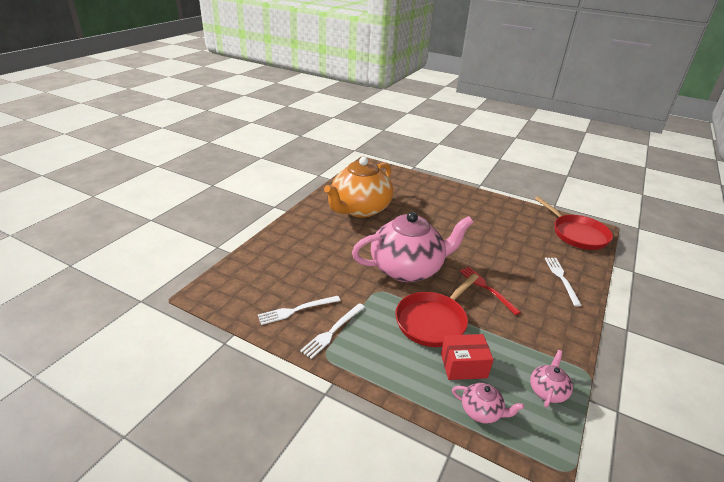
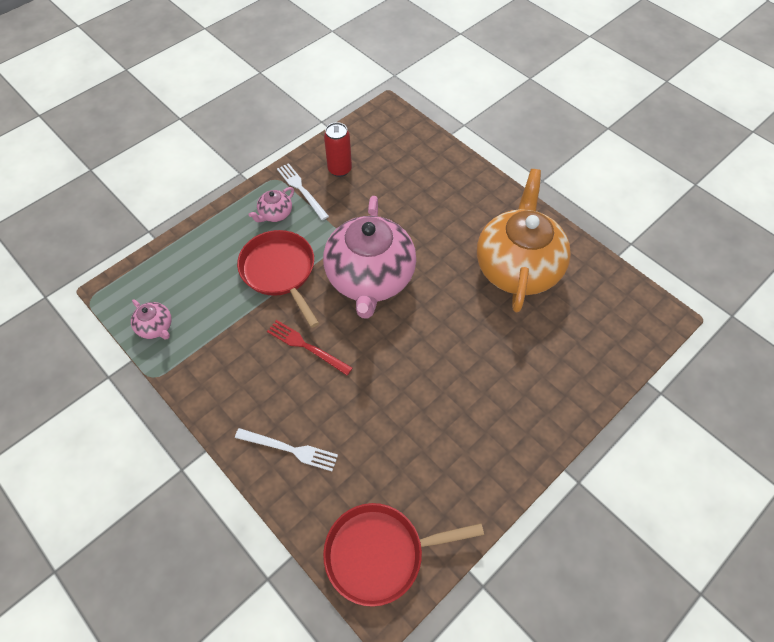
camera: 110 degrees right, 25 degrees up
(296, 310) = (339, 169): white fork -> red can
(360, 209) = (517, 267): orange teapot -> orange teapot turned 45 degrees clockwise
(463, 365) = (216, 273): red box -> none
(481, 411) = (166, 266): pink teapot -> pink teapot (275, 214)
(487, 288) = (306, 346): red fork -> red fork turned 135 degrees counterclockwise

